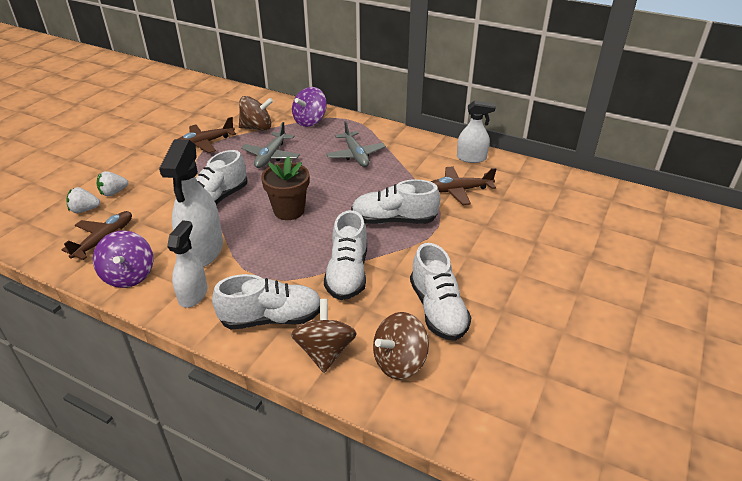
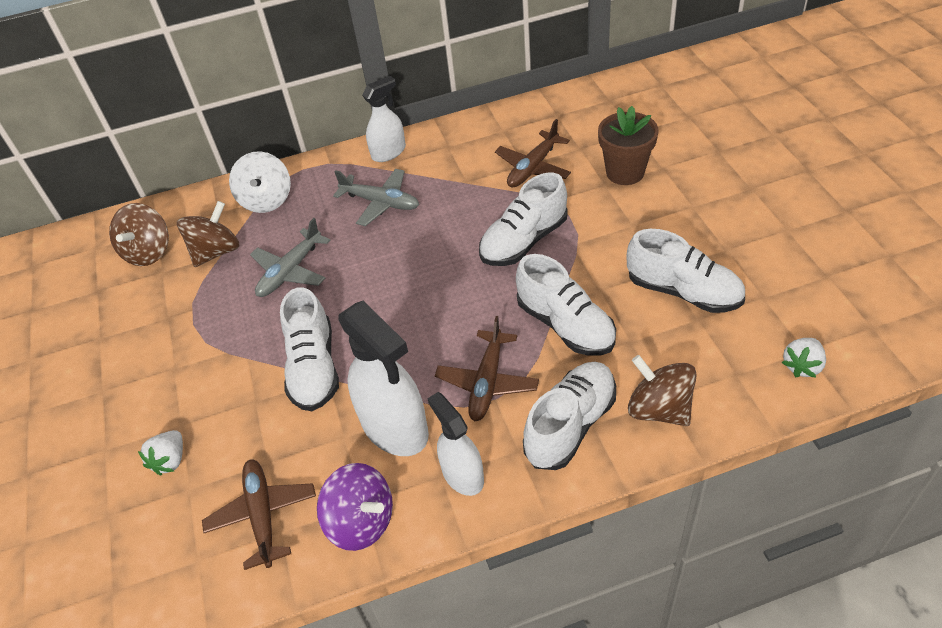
camera: 40 degrees left, 10 degrees up
(85, 210) = (170, 509): white strawberry -> white strawberry (802, 366)
(204, 143) = (181, 317): brown plane -> brown plane (487, 382)
(271, 156) = (290, 271): grey plane -> grey plane turned 60 degrees clockwise
(289, 211) = (411, 313): brown flower pot -> brown flower pot (625, 172)
(310, 121) = (266, 200): purple spinning top -> white spinning top
(399, 362) = (724, 361): brown spinning top -> brown spinning top (148, 252)
(471, 158) = (495, 125): white spray bottle -> white spray bottle (389, 152)

